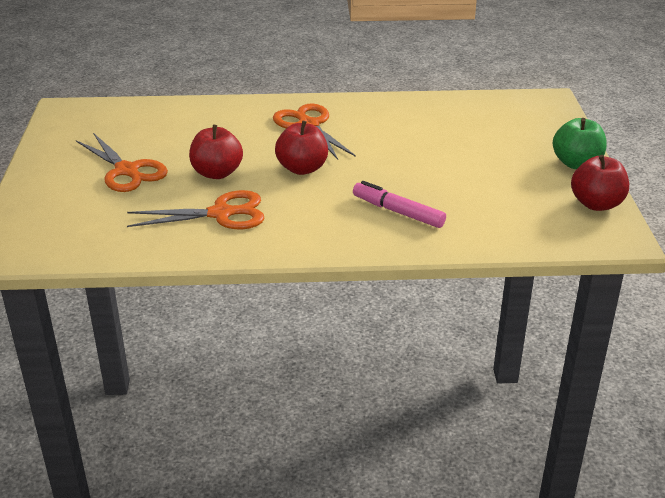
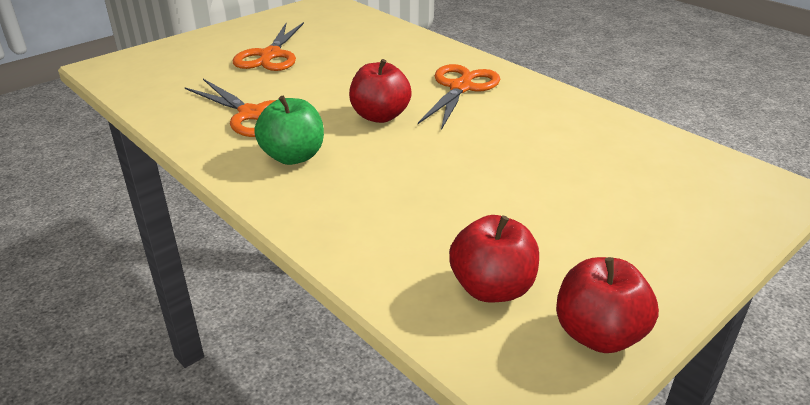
camera: 50 degrees right, 0 degrees up
(217, 173) = (316, 86): red apple -> red apple (492, 288)
(398, 212) = (372, 196): pink marker -> none
(576, 163) = (670, 274): green apple -> green apple (293, 156)

